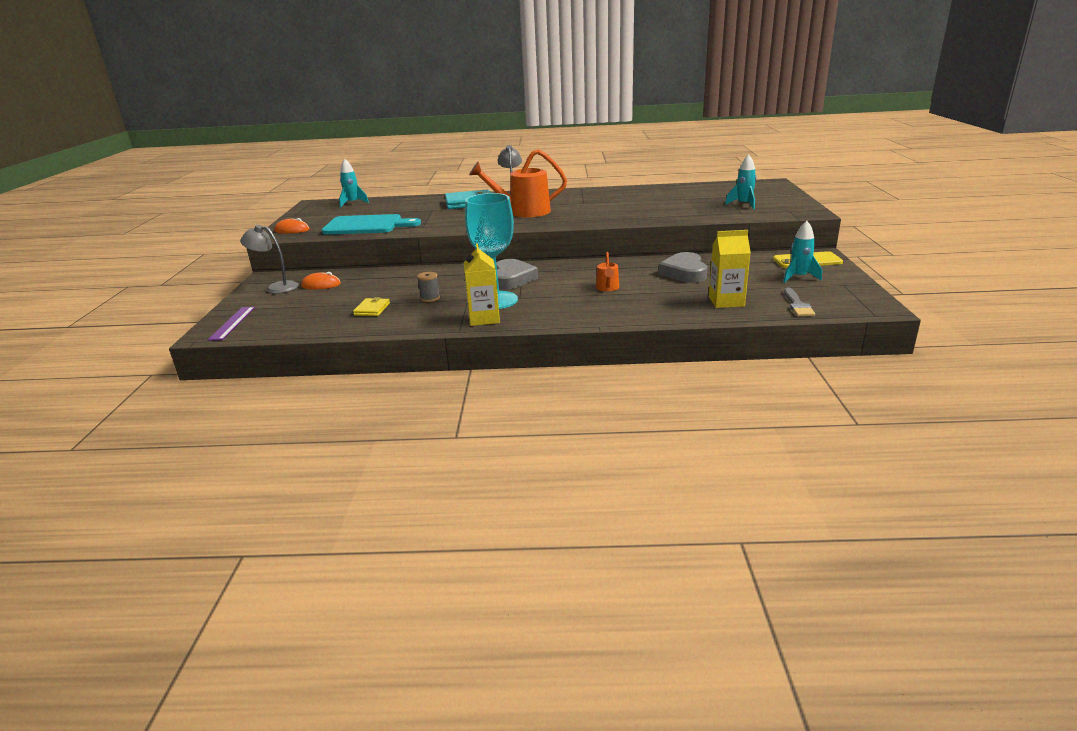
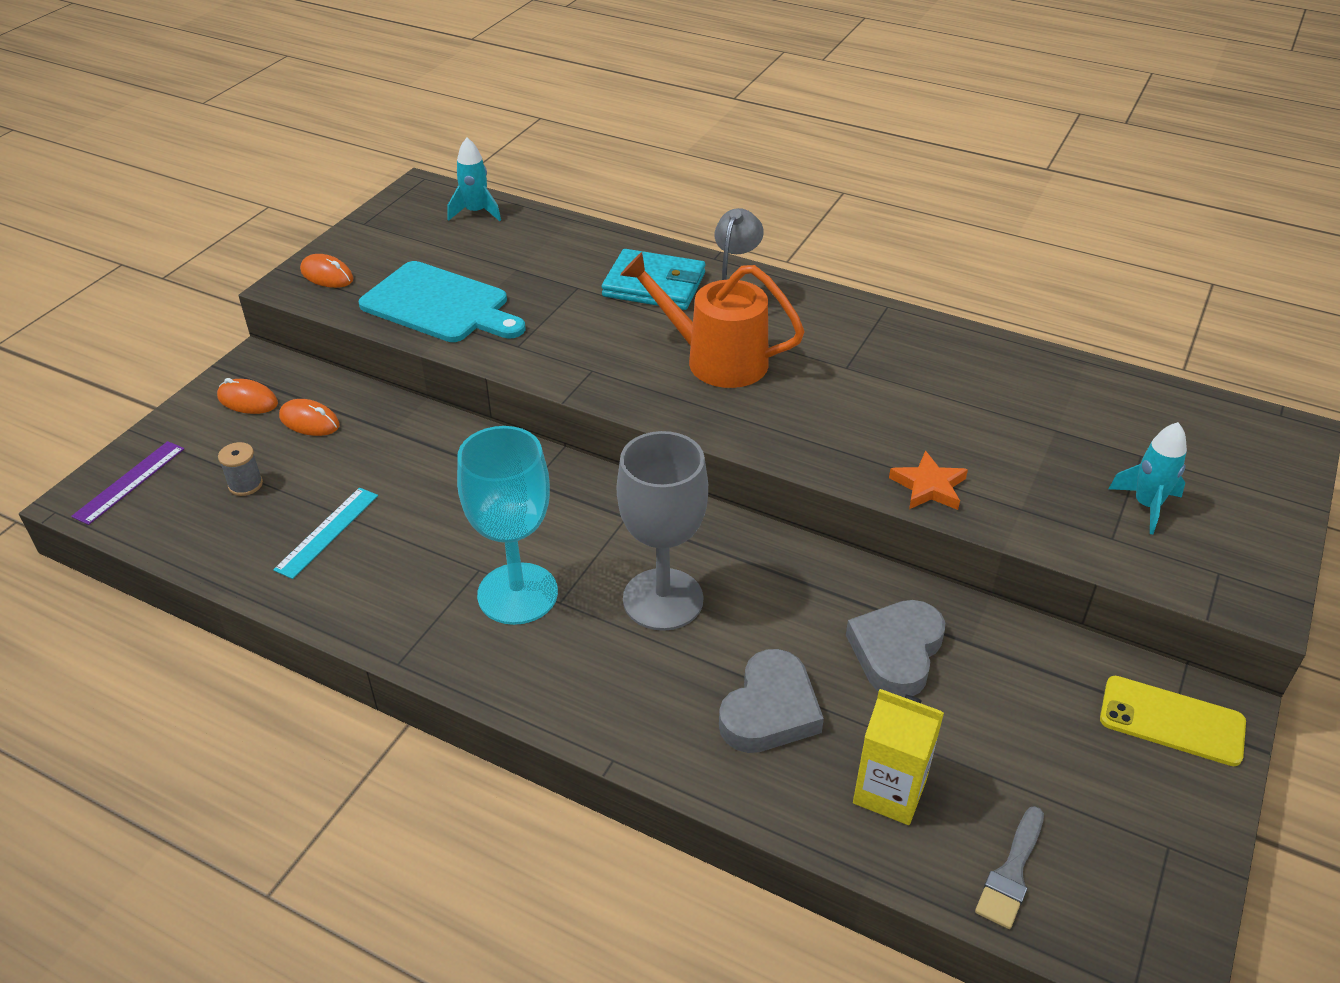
camera: 25 degrees right, 15 degrees up
(276, 287) = (248, 400): grey lamp -> orange mouse
(372, 309) = (327, 532): yellow wallet -> turquoise ruler
(430, 298) = (428, 538): grey spool -> grey spool (245, 484)
(484, 318) = (460, 643): yellow carton -> none
(512, 279) = (592, 534): grey heart -> grey heart (770, 710)
(567, 285) = (663, 599): none -> grey goblet
(607, 288) = (721, 641): orange watering can -> none
(656, 218) = (928, 486): none -> orange star
(798, 277) = (1100, 775): turquoise rocket -> none

